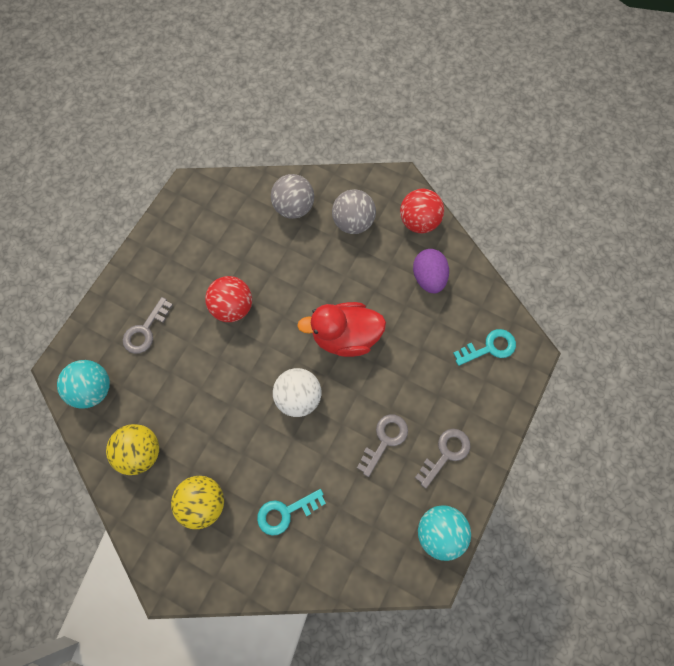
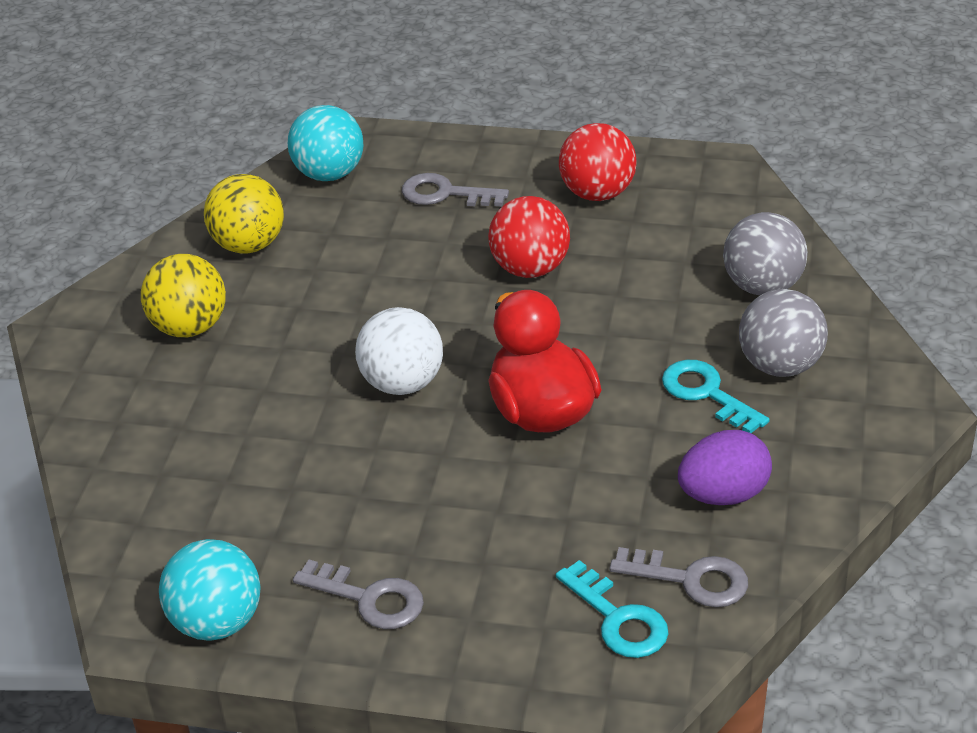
camera: 75 degrees right, 30 degrees down
(286, 512) = (200, 419): turquoise key -> turquoise key (707, 393)
(385, 440) = (365, 509): grey key -> grey key (690, 579)
(419, 222) = (840, 453): red ball -> red ball (597, 193)

